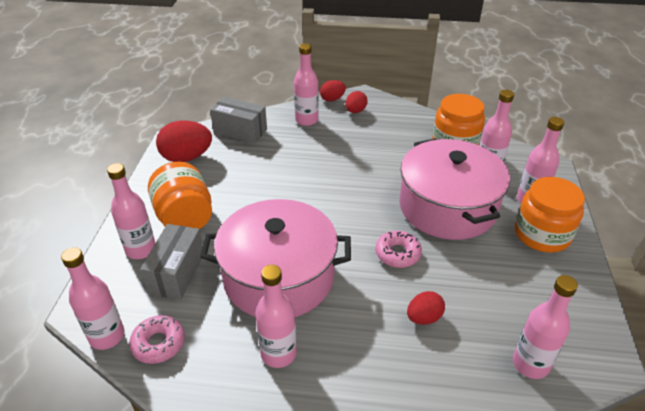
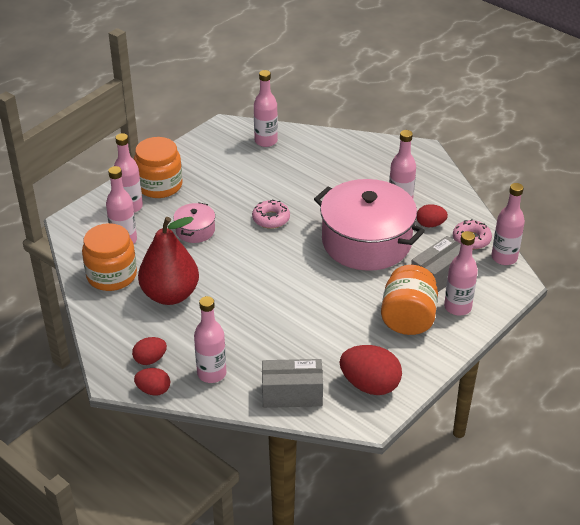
camera: 145 degrees left, 0 degrees up
(240, 131) = (292, 394): grey box -> grey box turned 60 degrees counterclockwise
(395, 150) = (170, 295): none -> red pear
(424, 318) = (297, 181): red egg -> red egg (430, 224)
(447, 207) = (195, 230): pink pot -> pink pot, size x0.44

